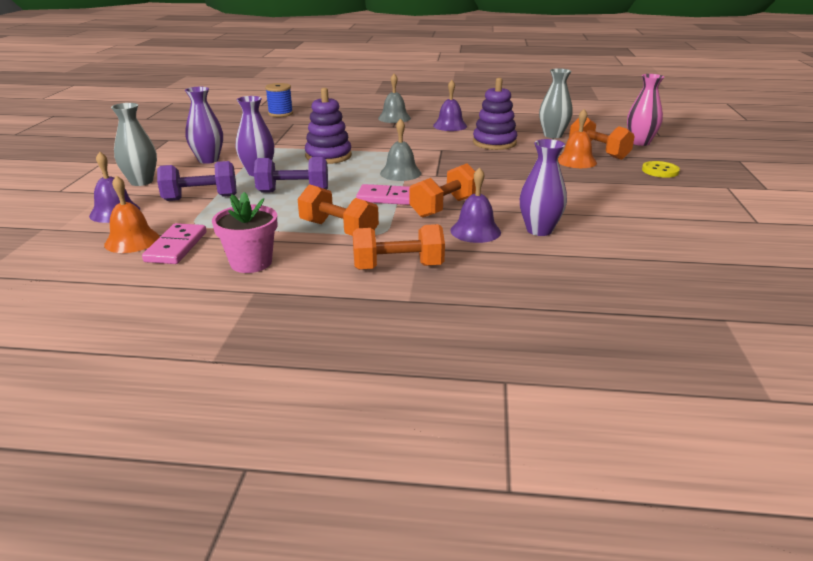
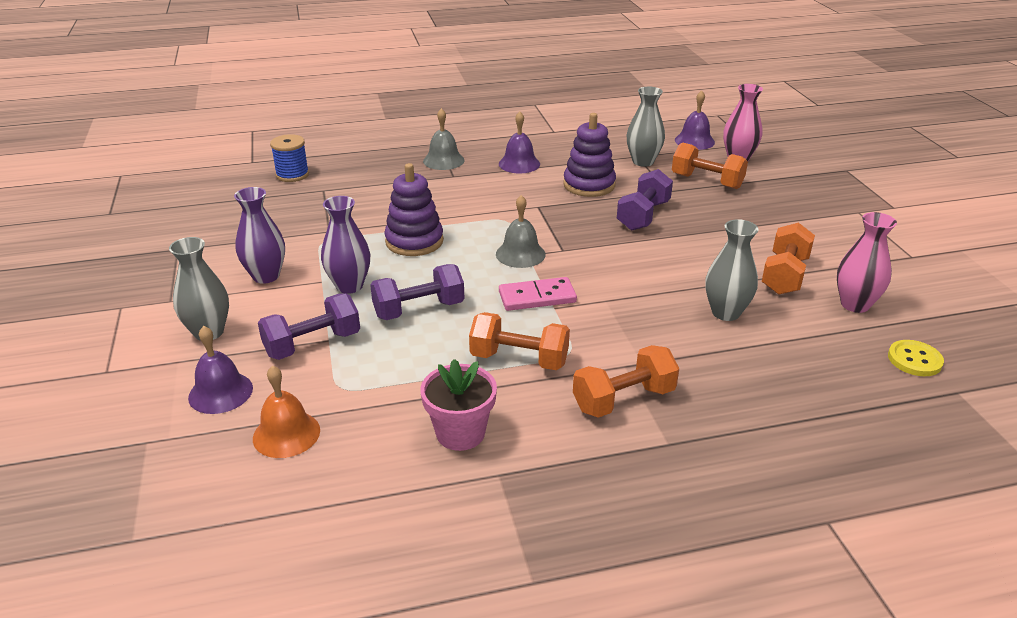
camera: 20 degrees left, 5 degrees up
(176, 247) = (350, 430): pink domino -> none
(444, 207) = (607, 299): orange dumbbell -> orange dumbbell (784, 275)
(475, 231) = (664, 328): purple bell -> purple bell (694, 141)
(522, 165) = (643, 216): none -> purple dumbbell
(539, 230) = (725, 312): purple vase -> grey vase
(576, 161) = (694, 199): orange bell -> none
(660, 171) = (784, 200): yellow button -> yellow button (914, 360)
(669, 244) = (855, 304): none -> pink vase

